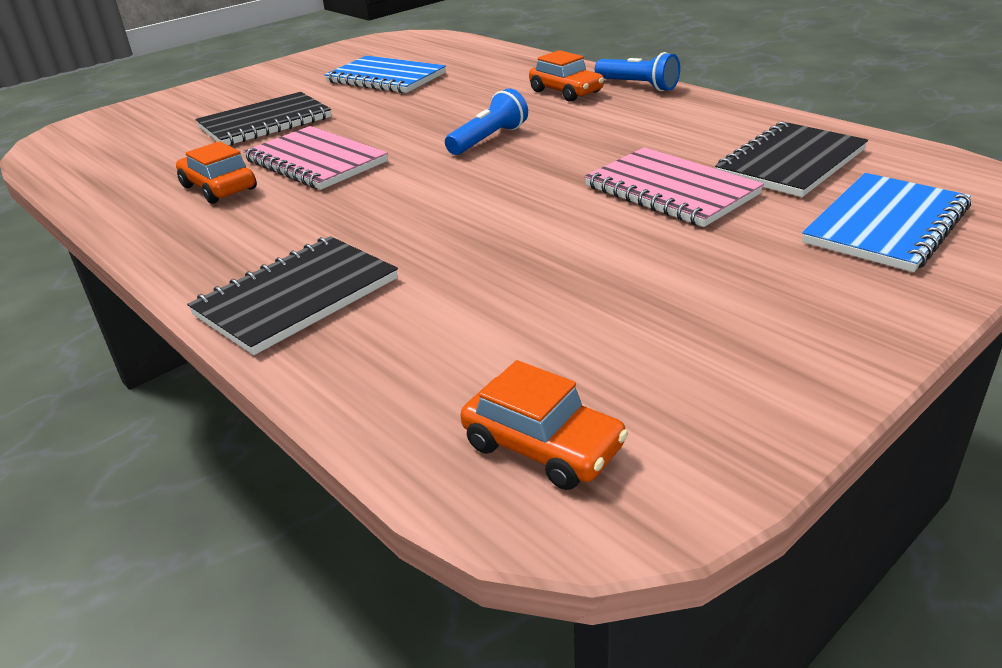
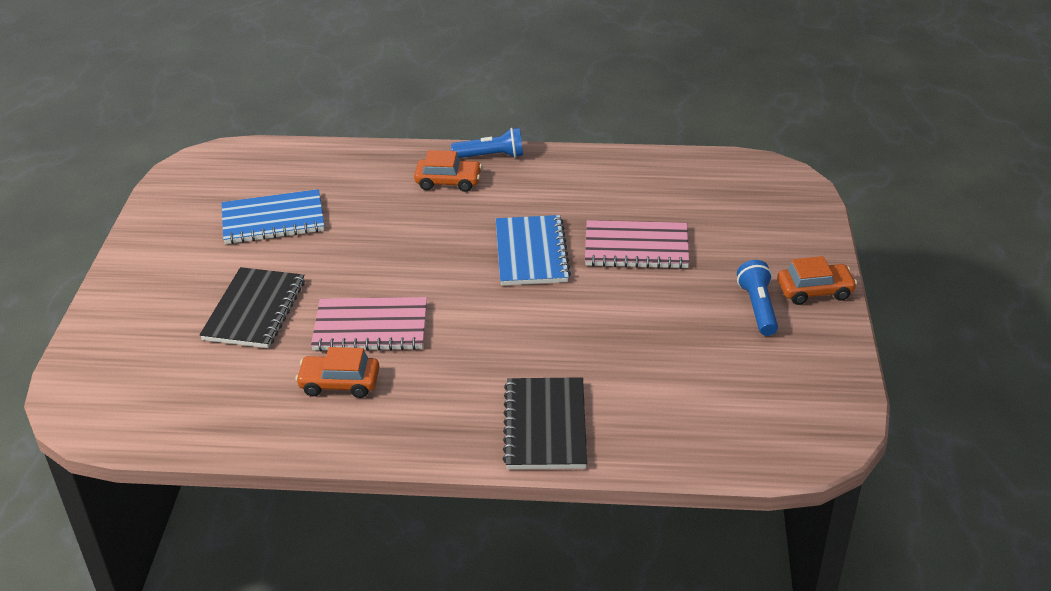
camera: 45 degrees left, 5 degrees up
(488, 139) = (464, 252): blue flashlight -> blue flashlight (757, 308)
(543, 446) = (777, 427): orange car -> orange car (814, 291)
(791, 163) = (672, 196): black notebook -> none
(885, 225) = (765, 225): blue notebook -> blue notebook (531, 253)

